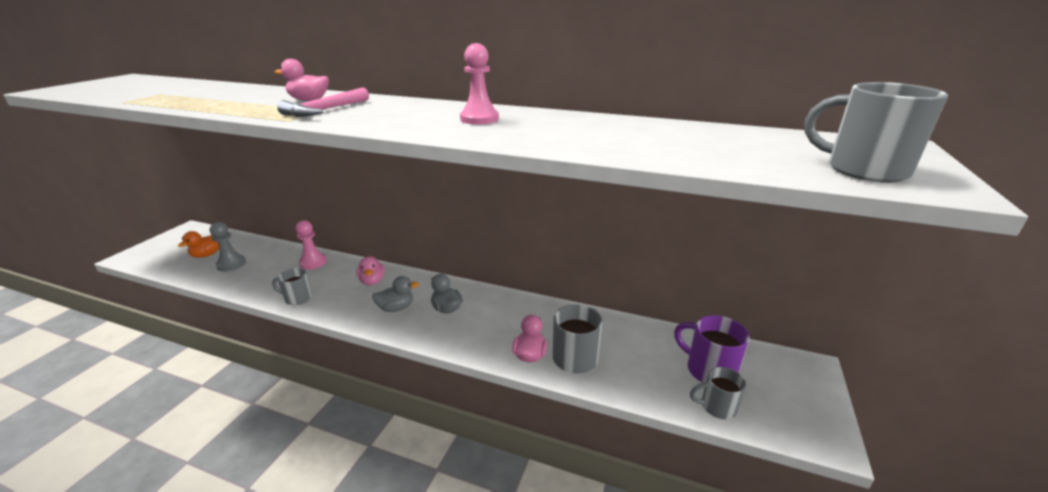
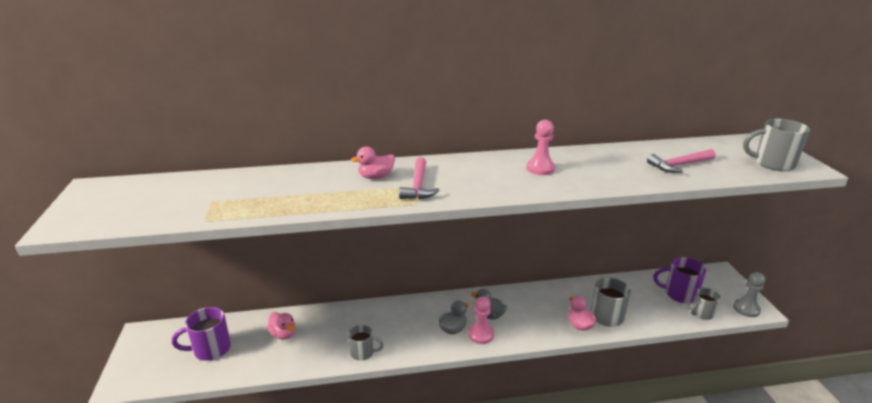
camera: 30 degrees left, 0 degrees up
(207, 254) = (210, 349): orange duck -> purple mug
(231, 264) = (252, 348): grey pawn -> grey pawn (746, 309)
(297, 298) = (363, 353): grey mug -> grey mug turned 150 degrees counterclockwise
(313, 262) = (331, 319): pink pawn -> pink pawn (481, 334)
(372, 281) = (405, 316): pink duck -> pink duck (283, 334)
(678, 145) = (679, 165): none -> pink hammer

